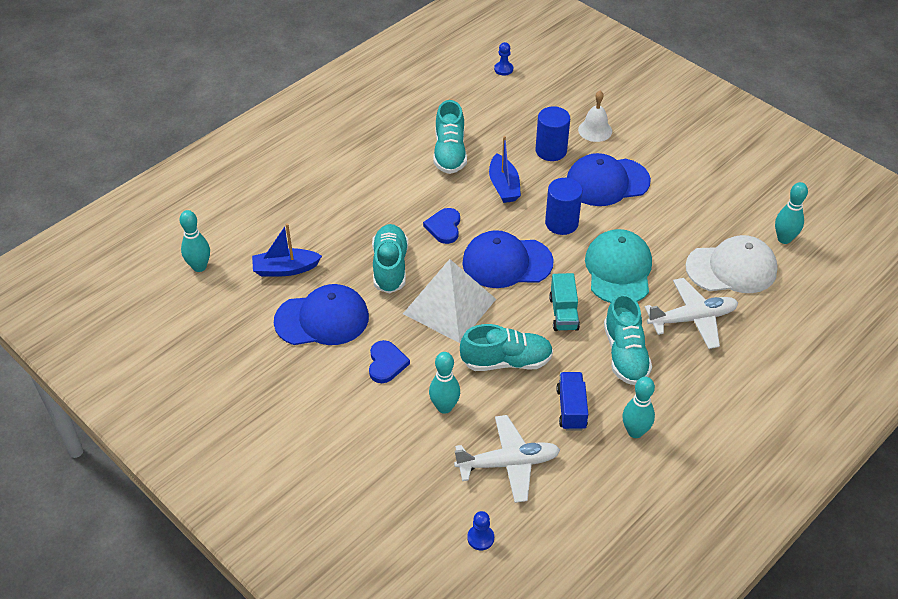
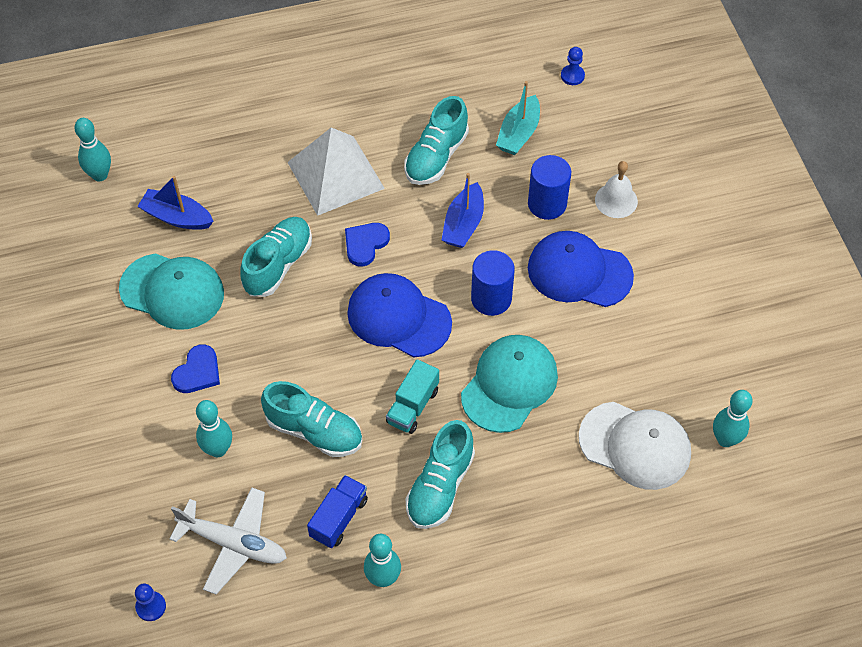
camera: 30 degrees right, 10 degrees up
(322, 319) = (172, 291): blue cap -> turquoise cap
(449, 306) = (304, 339): white pyramid -> white pyramid (336, 175)
(496, 117) = (518, 133): none -> turquoise boat
(692, 319) = (544, 483): white plane -> none

